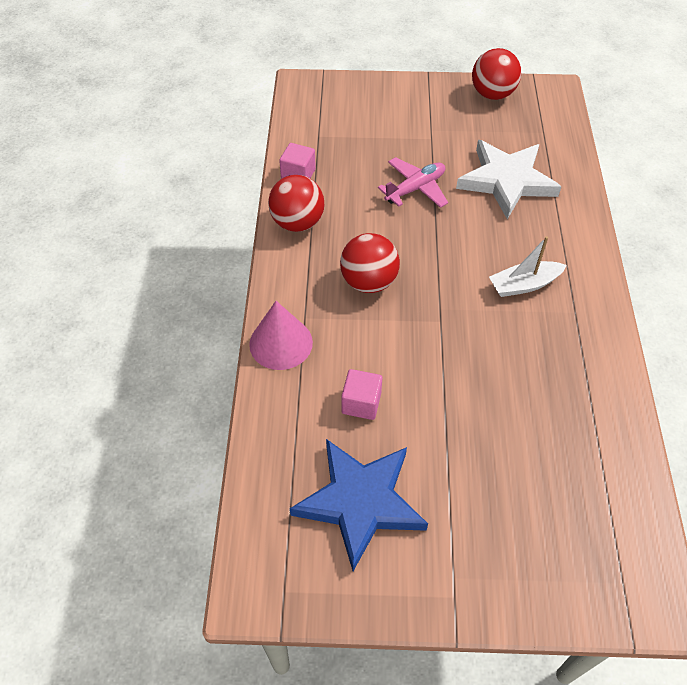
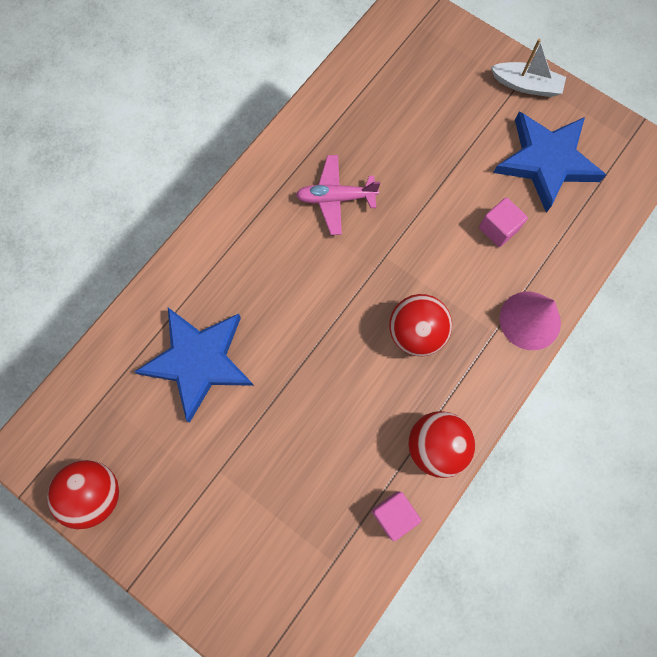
camera: 145 degrees left, 20 degrees up
(415, 189) = (292, 412): pink plane -> pink plane (336, 198)
(506, 181) = (199, 361): white star -> blue star
(524, 285) = (289, 244): white boat -> white boat (526, 85)

